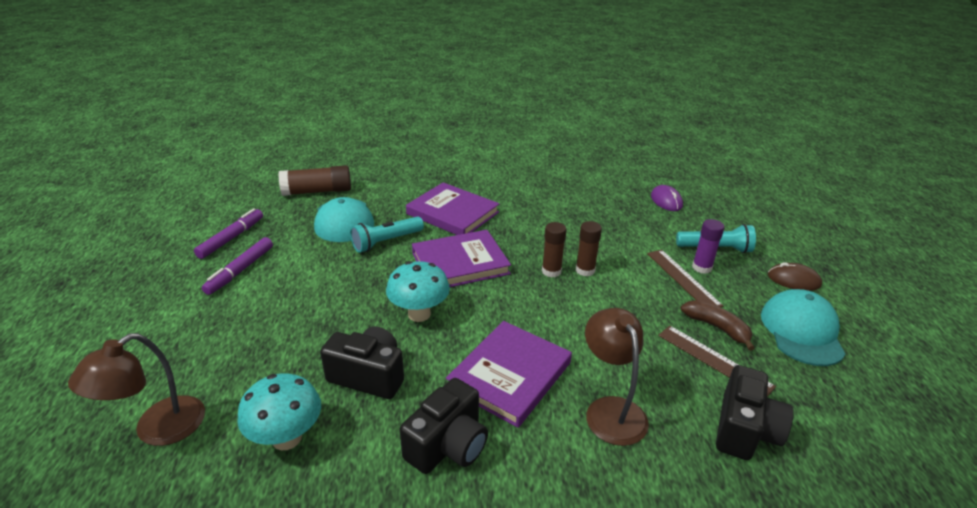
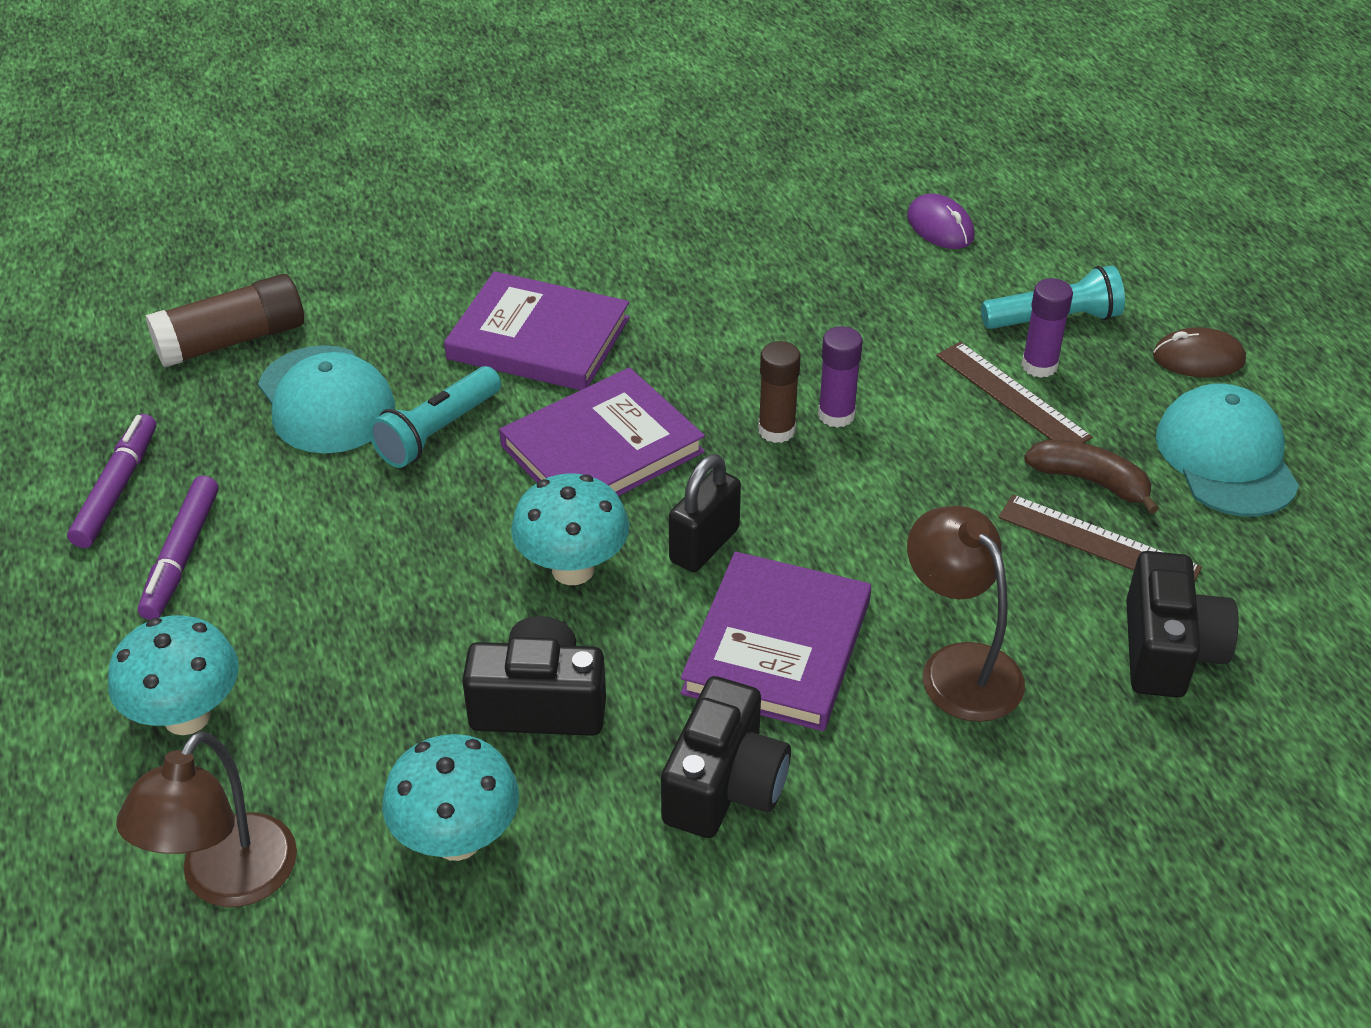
camera: 15 degrees left, 10 degrees up
(194, 342) = (187, 716): none -> turquoise mushroom
(492, 316) = (704, 545): none -> black padlock
(585, 270) = (836, 415): brown glue stick -> purple glue stick

